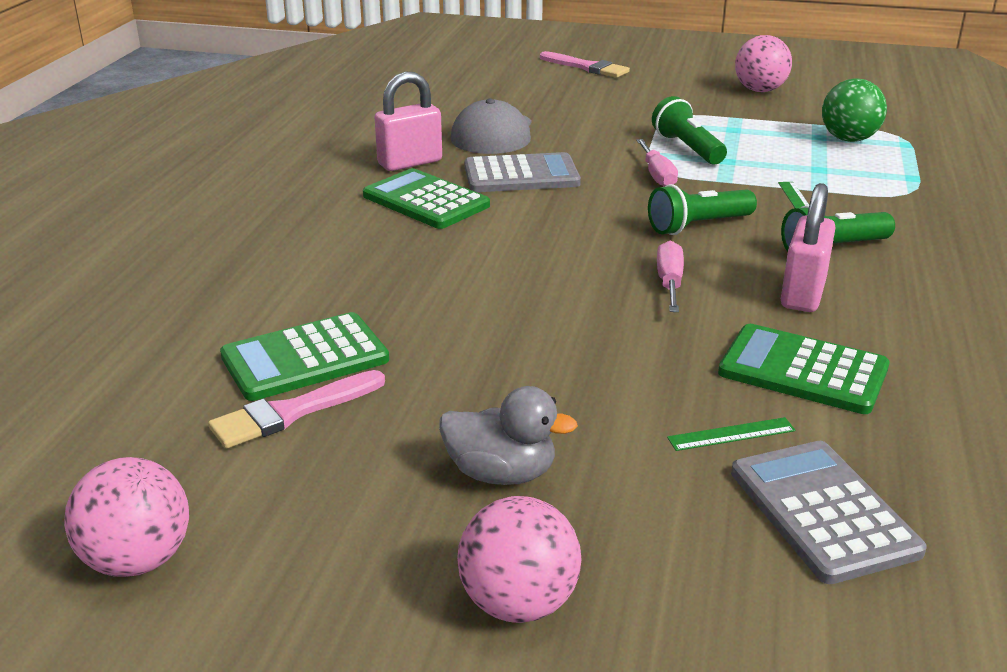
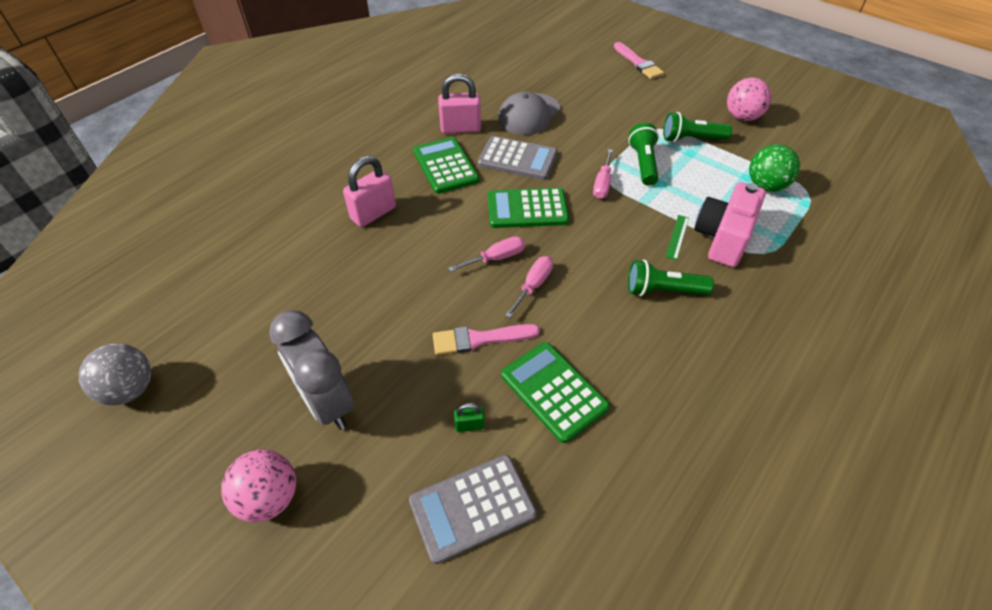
camera: 25 degrees right, 20 degrees up
(138, 560) = (130, 389): pink ball -> grey ball
(292, 412) = (260, 315): pink brush -> pink brush (479, 339)
(305, 358) = (294, 276): green calculator -> green calculator (527, 209)
(501, 473) = (327, 403): grey duck -> grey clock
(592, 270) = (496, 258): none -> pink screwdriver
(698, 226) = (591, 240): green flashlight -> green flashlight (691, 139)
(731, 434) = (469, 425): green ruler -> green padlock
(802, 294) = (608, 325): pink padlock -> pink padlock (373, 213)
(823, 511) = (472, 507): grey calculator -> grey calculator turned 120 degrees counterclockwise
(850, 190) = (722, 238): none -> pink camera

